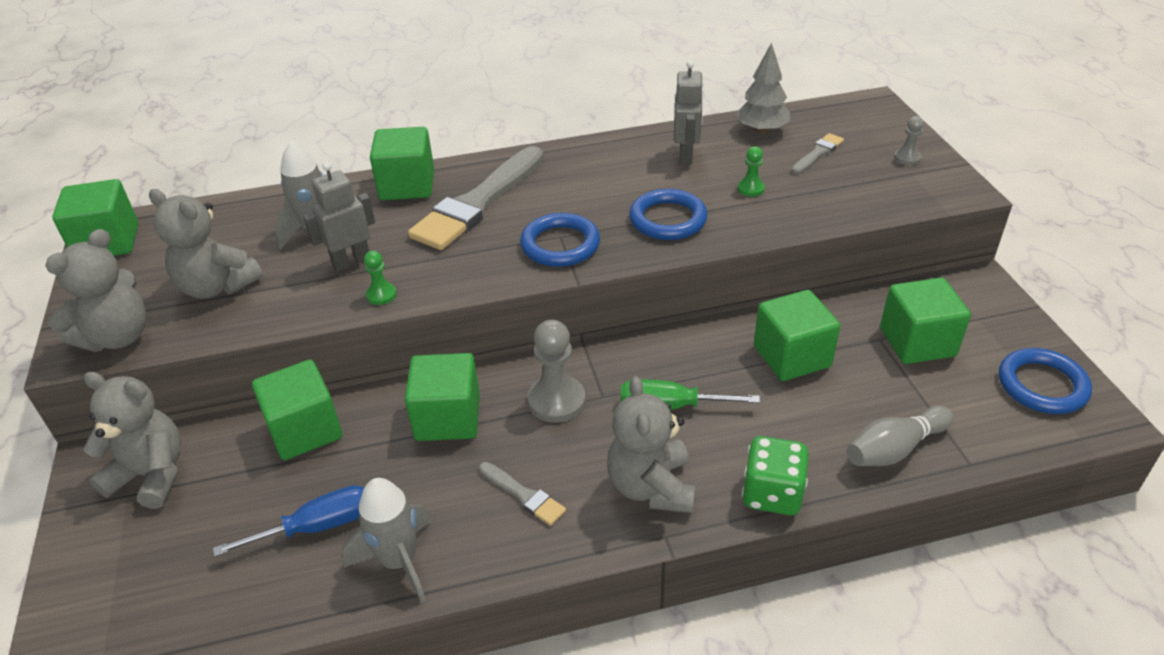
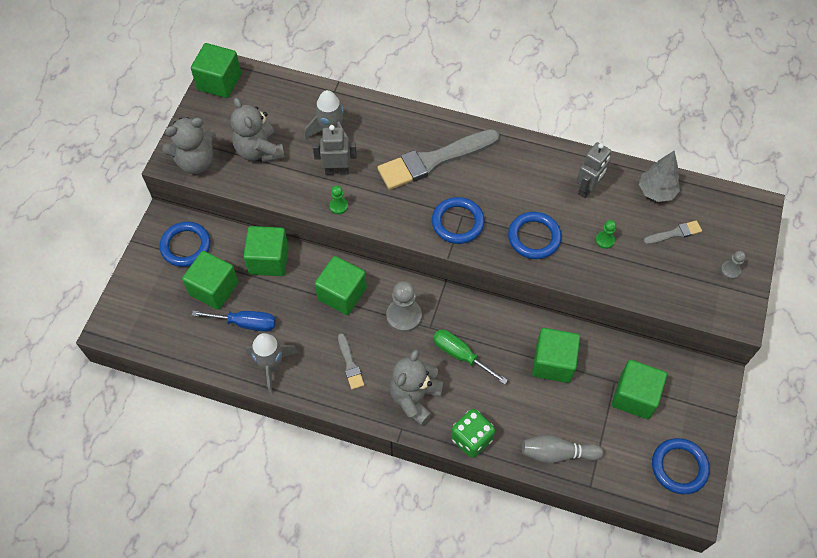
camera: 30 degrees right, 20 degrees up
(151, 475) = (186, 246): grey teddy bear -> blue ring
(407, 185) = (402, 122): green cube -> green cube (214, 289)

